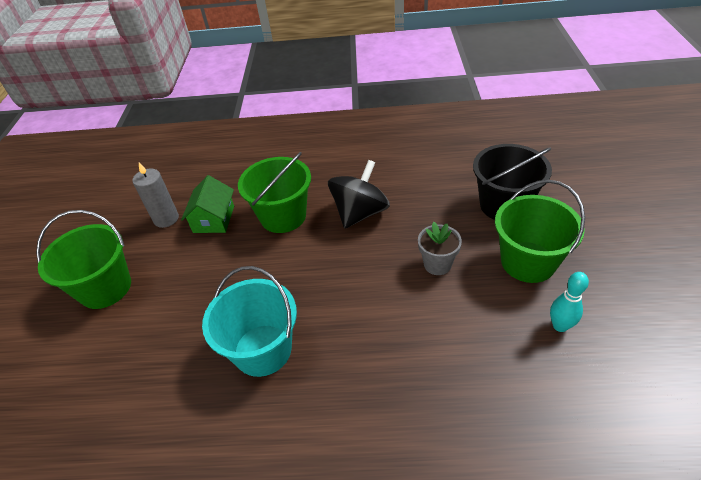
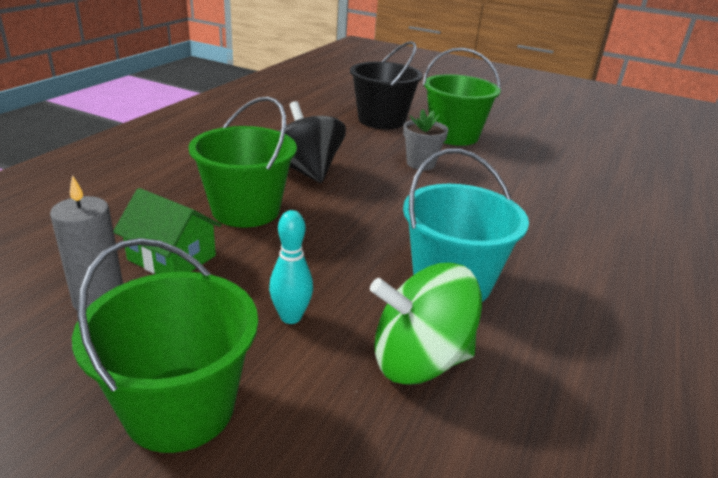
camera: 70 degrees left, 15 degrees down
(172, 362) = (419, 360): none -> green spinning top
(560, 326) = (525, 149): turquoise bowling pin -> turquoise bowling pin (291, 317)

